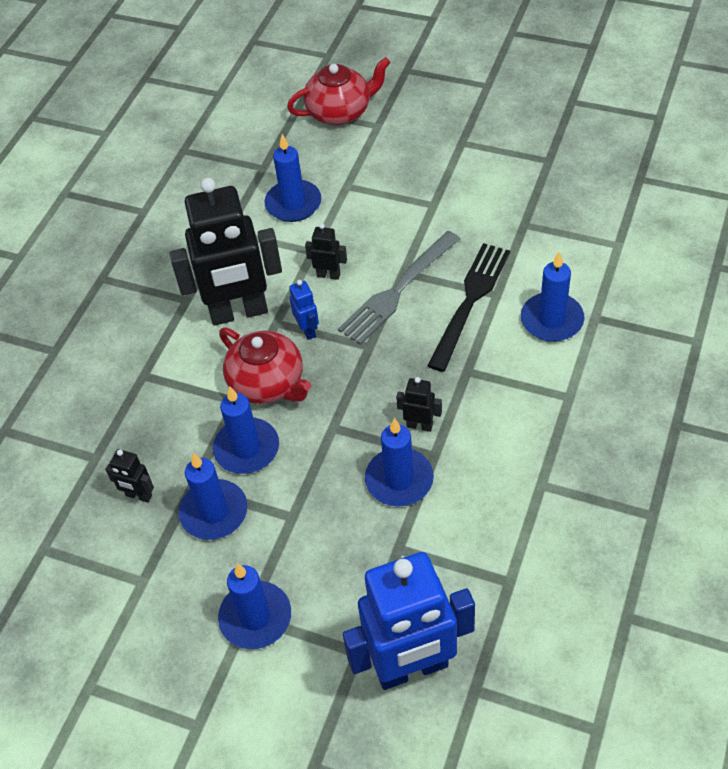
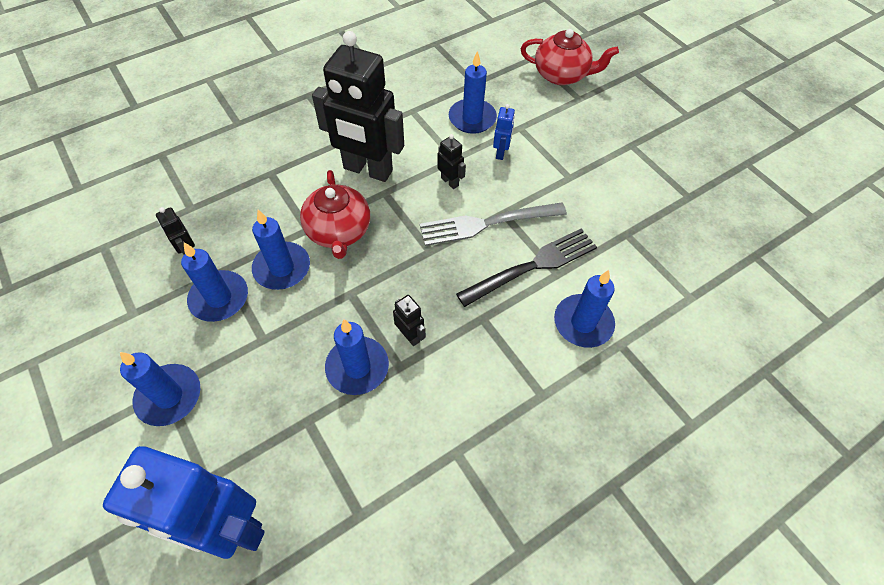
camera: 30 degrees right, 5 degrees up
(308, 330) = (400, 211): blue robot -> blue robot (501, 153)

